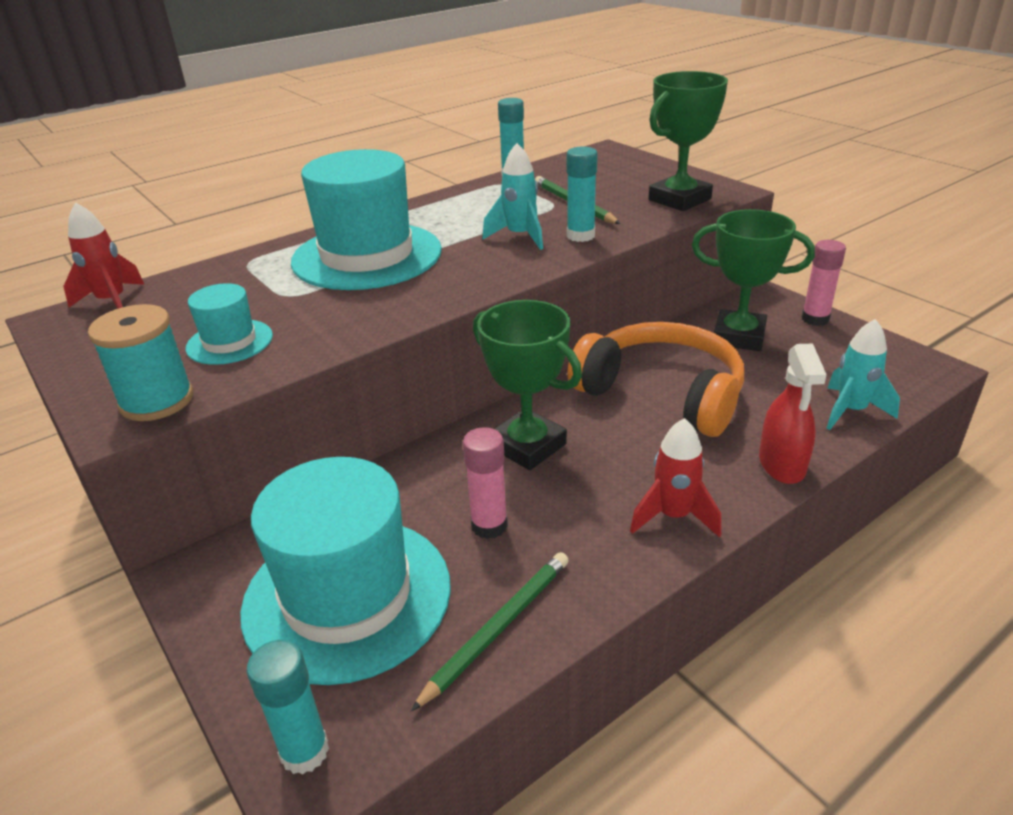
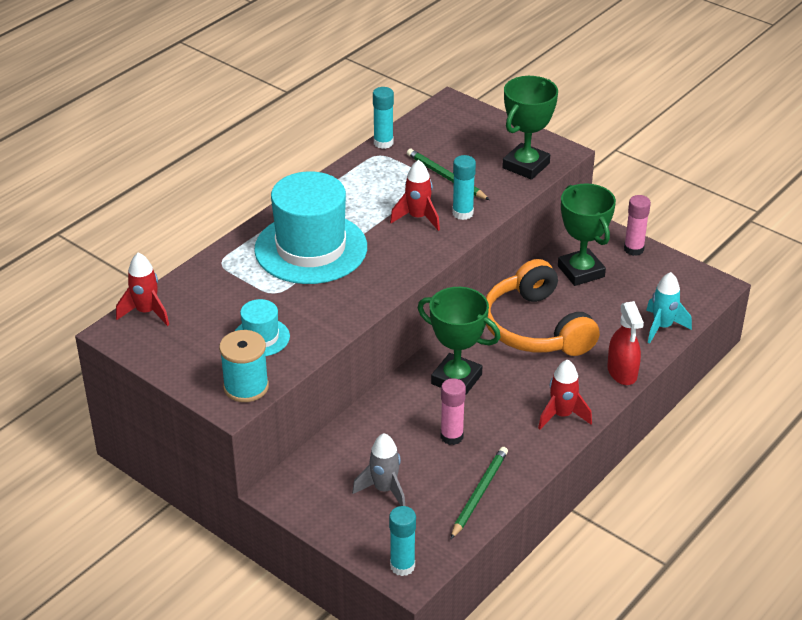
camera: 15 degrees left, 5 degrees up
(347, 596) = (384, 489): turquoise hat -> grey rocket
(520, 236) = (418, 218): turquoise rocket -> red rocket
(662, 393) = (536, 327): orange headphones -> orange headphones turned 135 degrees counterclockwise
(739, 336) = (581, 271): green trophy -> green trophy turned 60 degrees clockwise

